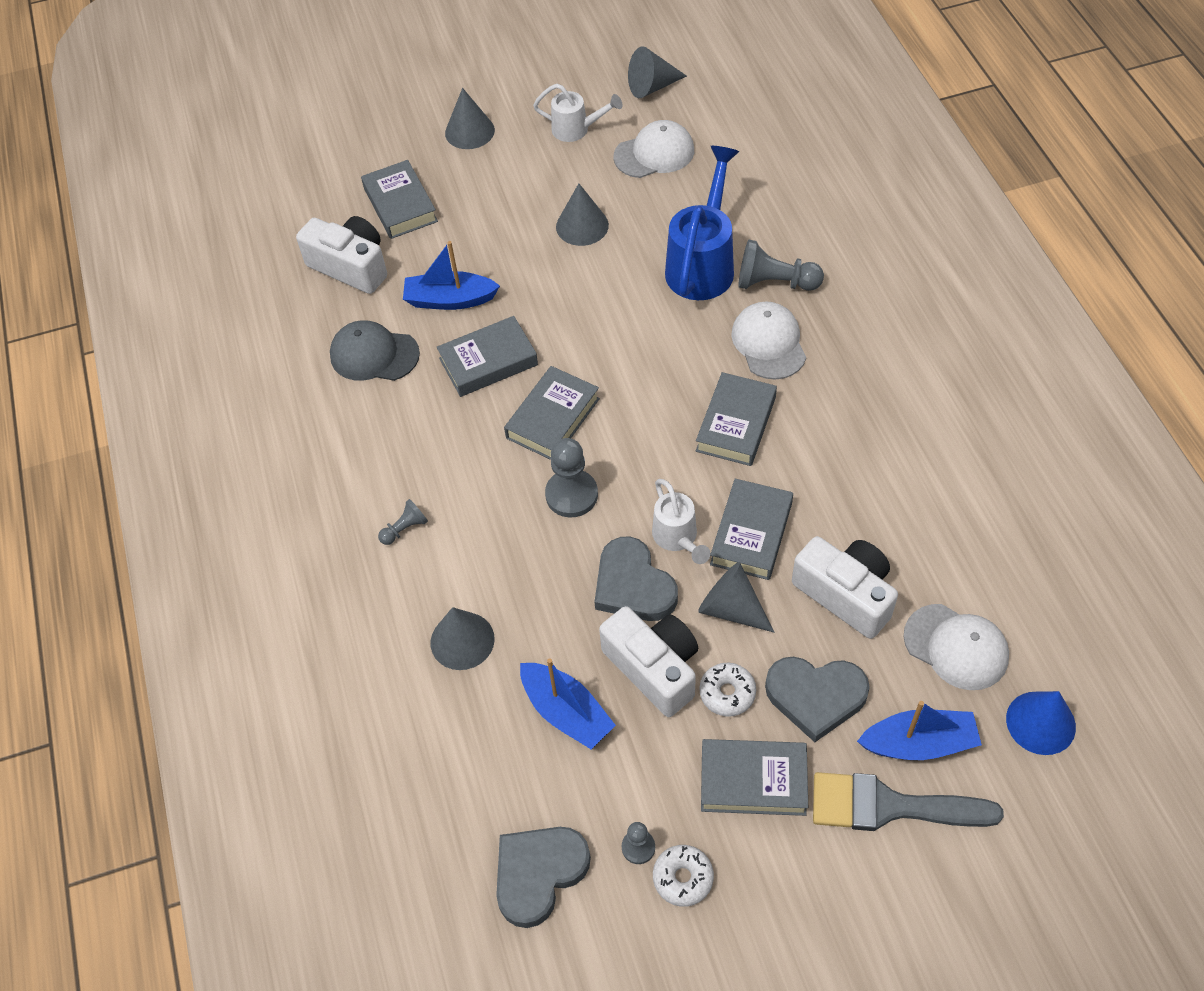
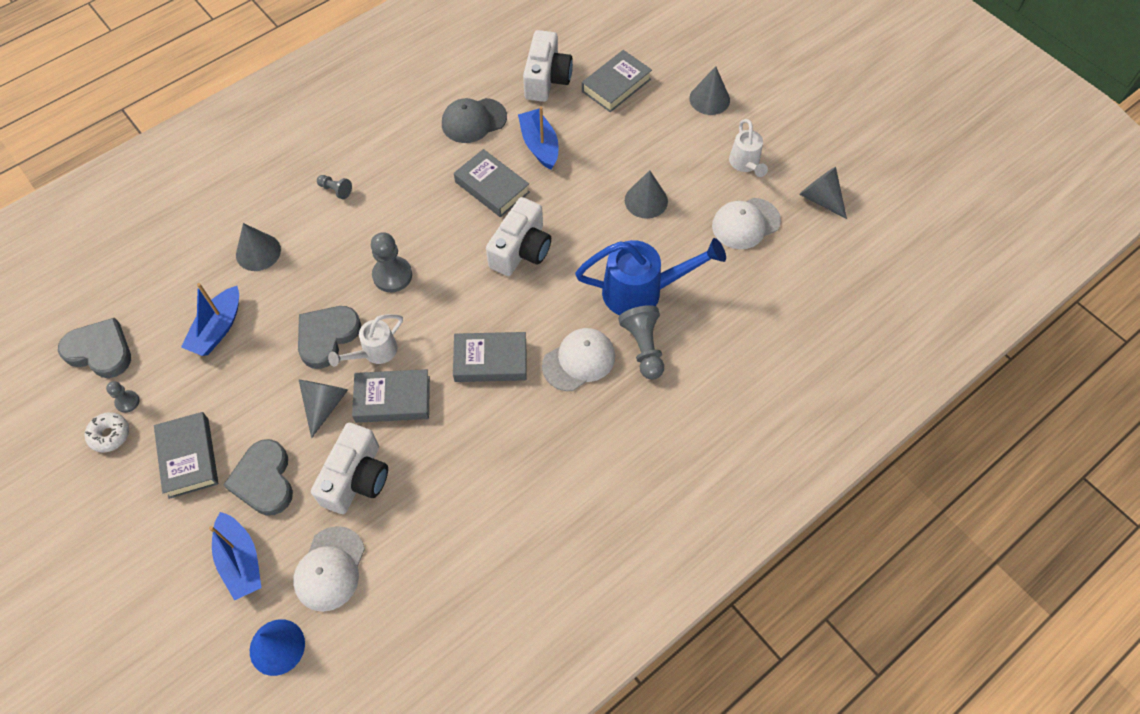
camera: 65 degrees right, 5 degrees up
(374, 355) = (473, 121): grey cap -> grey cap turned 105 degrees counterclockwise
(553, 418) = (455, 242): grey book -> none
(654, 153) = (745, 223): white cap -> white cap turned 105 degrees clockwise
(654, 668) = (263, 370): white camera -> white camera (521, 250)
(727, 693) = (254, 421): white donut -> none
(889, 806) = (185, 552): grey brush -> none

